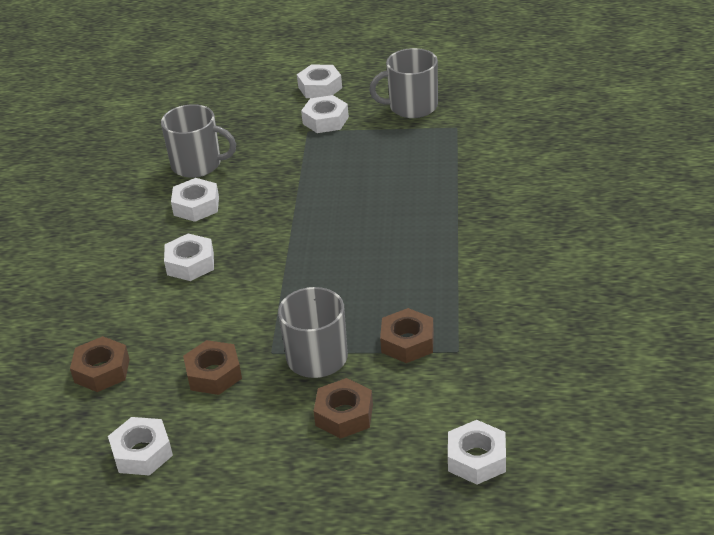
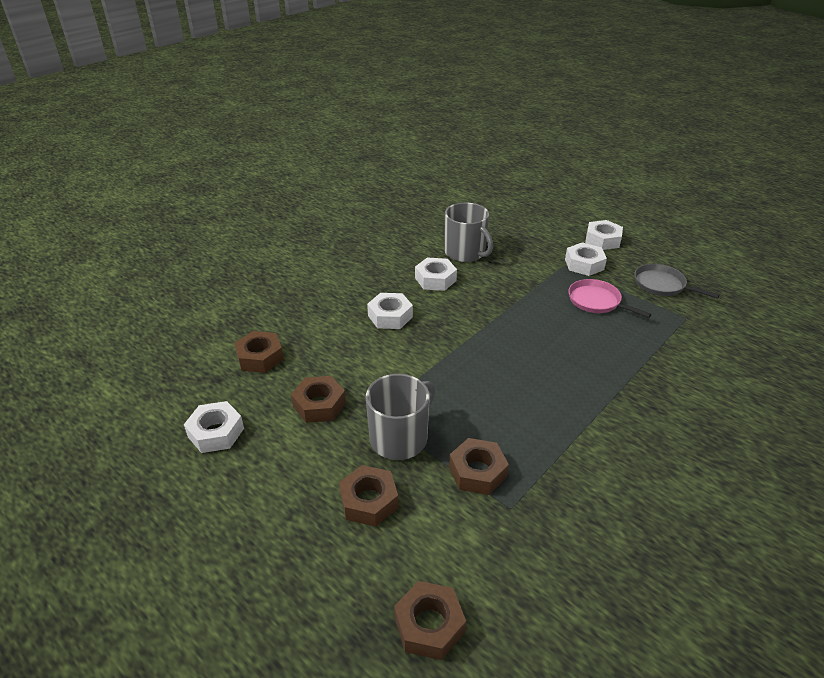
camera: 35 degrees right, 0 degrees up
(369, 150) = (596, 301): none -> pink pan
(411, 107) = (662, 285): grey mug -> grey pan
(476, 459) = (429, 625): white nut -> brown nut

